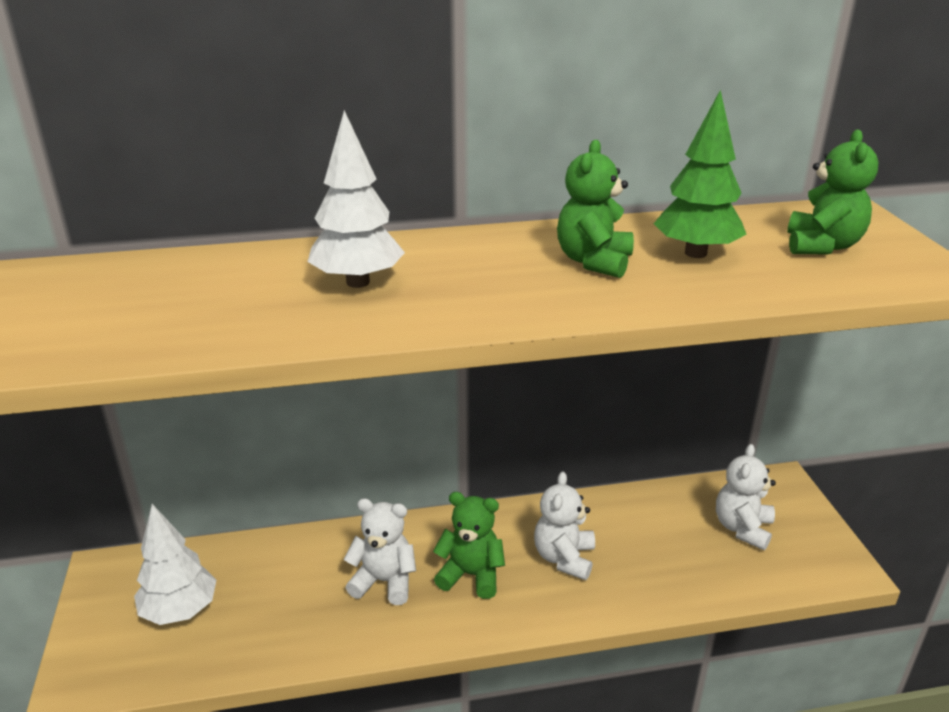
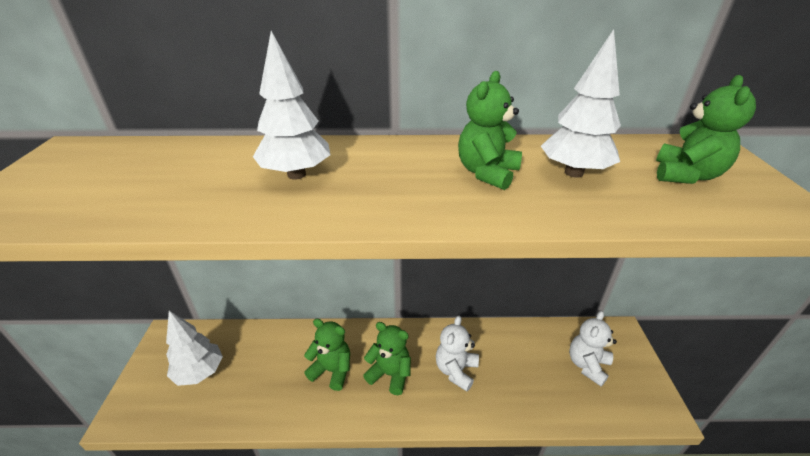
camera: 10 degrees right, 5 degrees up
(384, 581) = (332, 370): white teddy bear -> green teddy bear
(695, 253) = (573, 173): green tree -> white tree

